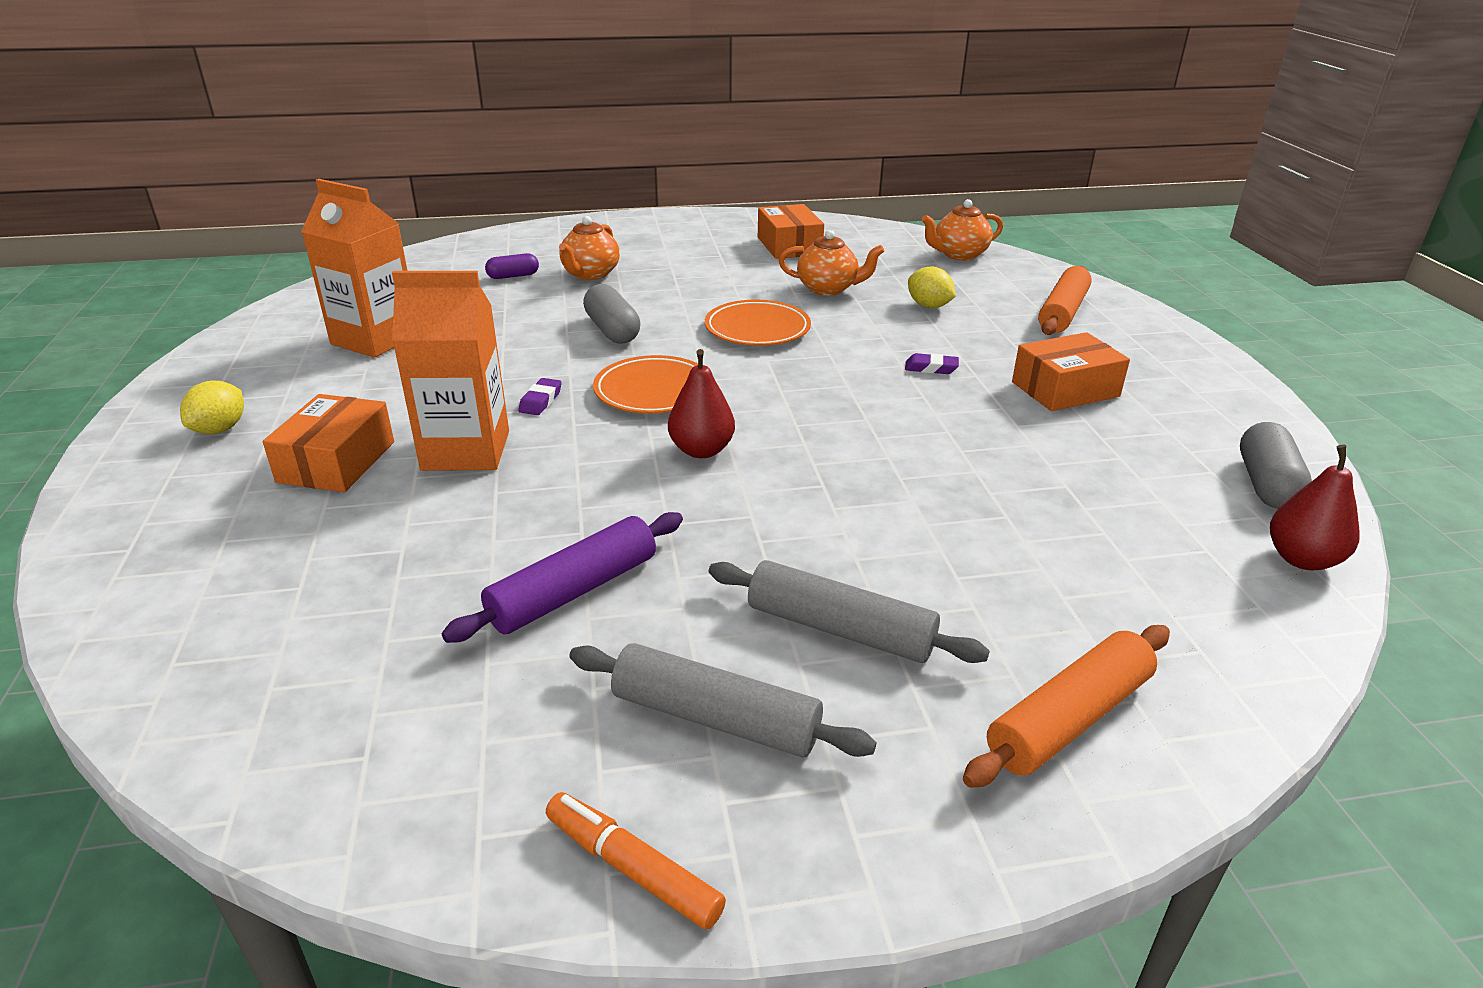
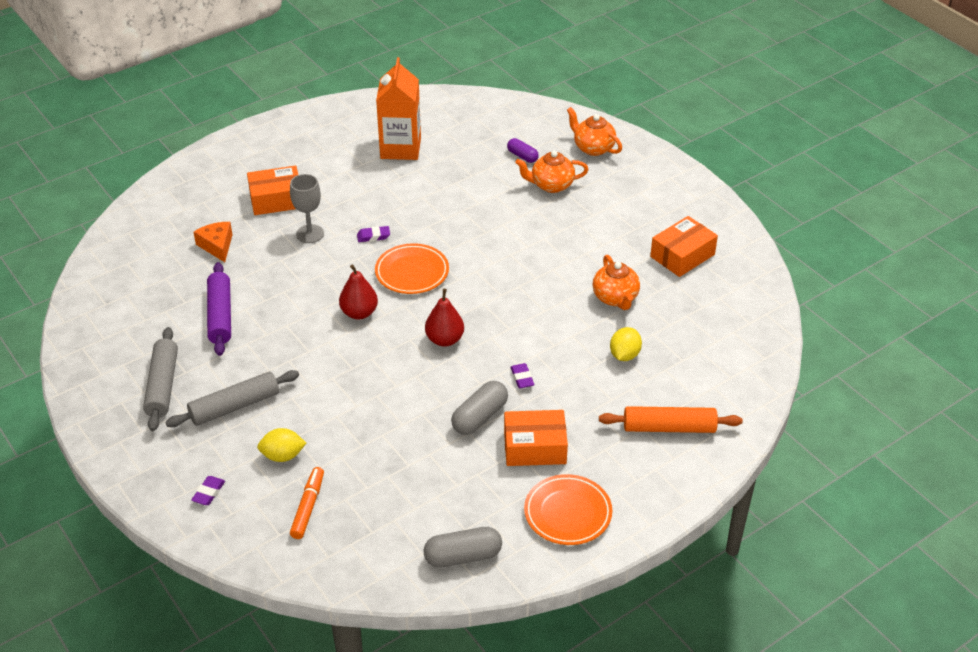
camera: 65 degrees right, 10 degrees up
(220, 429) = (282, 151): yellow lemon -> yellow lemon (283, 456)
(373, 551) = (217, 246): none -> orange cheese
(466, 450) = (310, 234): orange carton -> grey goblet
(573, 591) = (220, 315): purple rolling pin -> purple rolling pin turned 60 degrees clockwise
(612, 330) = (476, 227): grey capsule -> grey capsule (479, 417)
(632, 868) = (83, 389): orange marker -> orange marker (308, 507)
(757, 329) = (523, 285): orange plate -> orange plate (567, 513)
(840, 629) = (235, 406): grey rolling pin -> grey rolling pin turned 60 degrees clockwise
(959, 255) = (744, 349): orange teapot -> orange teapot (593, 148)
(1065, 389) = (535, 447): orange box -> orange box turned 45 degrees counterclockwise
(1069, 719) = (208, 493): orange rolling pin -> purple eraser
(1302, 559) = (384, 573): red pear -> red pear (445, 339)

